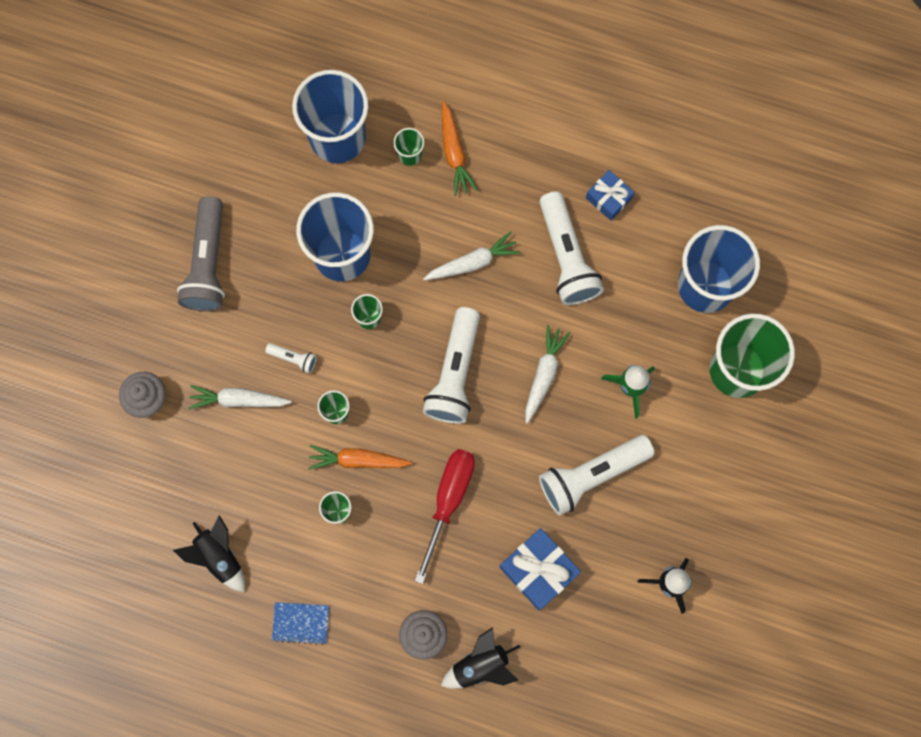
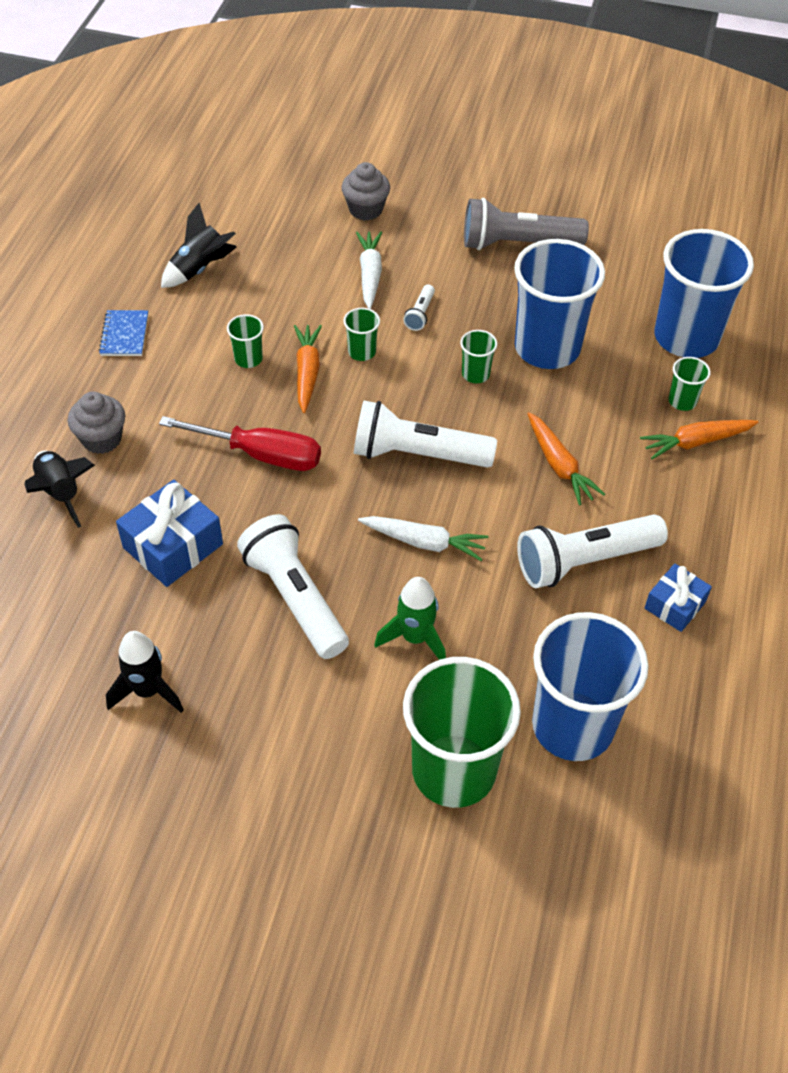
camera: 85 degrees right, 25 degrees down
(472, 262) = (559, 465): white carrot -> orange carrot

